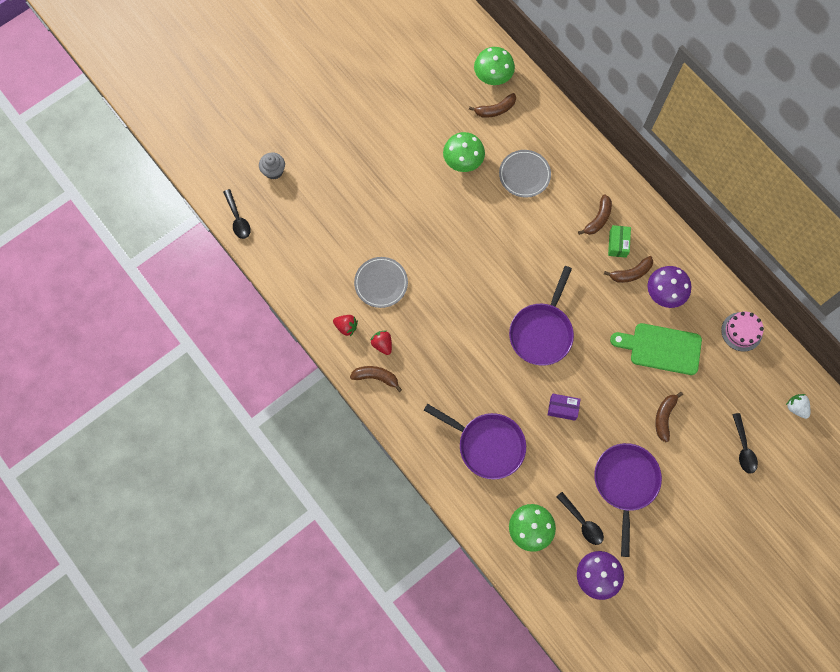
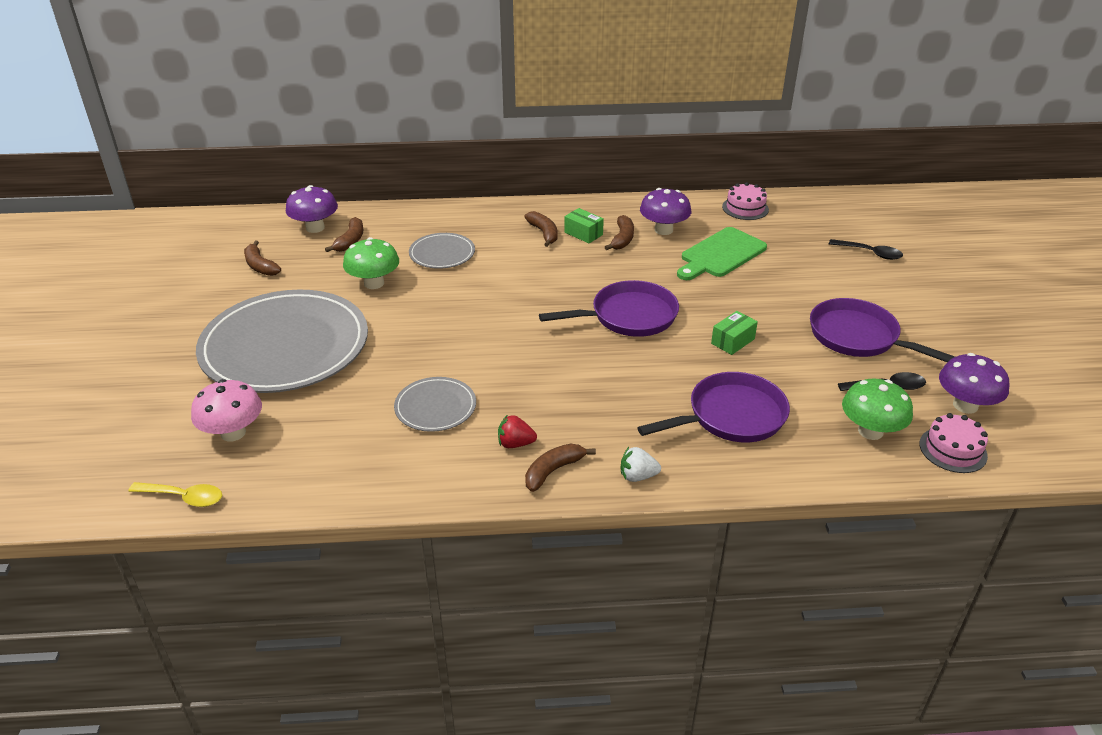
camera: 55 degrees left, 35 degrees down
(238, 219) = (183, 497): black spoon -> yellow spoon
(274, 171) = (174, 429): grey cupcake -> none
(291, 200) = (233, 433): none -> pink mushroom
(346, 327) = (456, 465): red strawberry -> none
(371, 164) = (285, 346): none -> grey plate
(493, 76) = (315, 228): green mushroom -> purple mushroom
(542, 332) = (628, 316): purple pan -> purple pan turned 75 degrees counterclockwise
(545, 582) = (953, 450): none -> pink cake
(562, 408) = (732, 341): purple box -> green box
(664, 417) = (799, 282): brown banana -> brown banana (260, 266)
(796, 408) = (848, 212): white strawberry -> white strawberry (637, 476)

